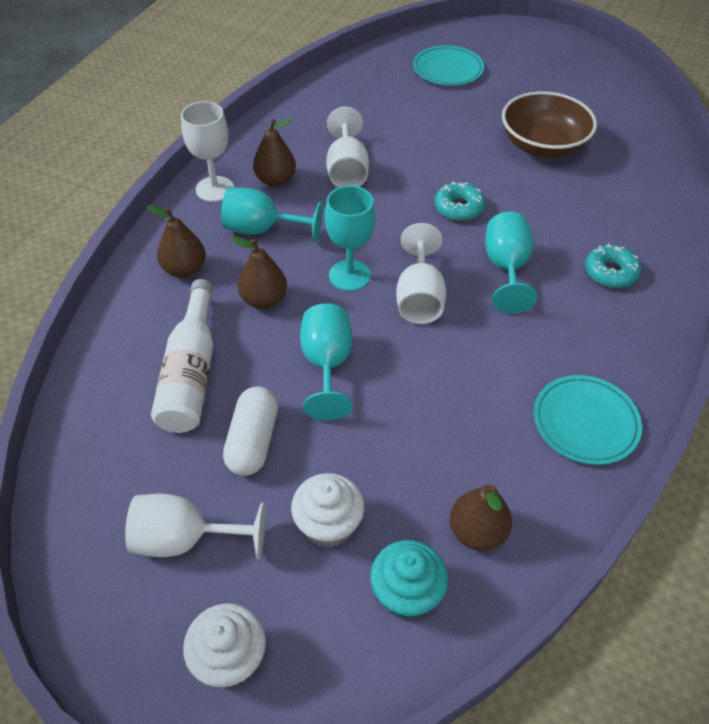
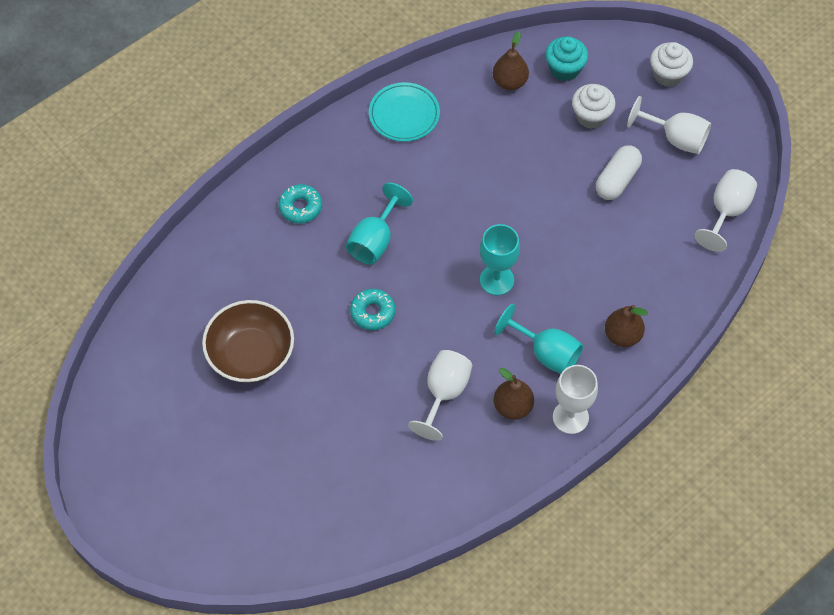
camera: 155 degrees left, 10 degrees up
(191, 372) = (642, 243): white bottle -> none
(264, 300) = (570, 283): brown pear -> none
(327, 365) = (547, 213): turquoise goblet -> none
(419, 297) = (455, 241): white goblet -> white goblet (726, 212)
(448, 69) = (264, 502): turquoise plate -> none

